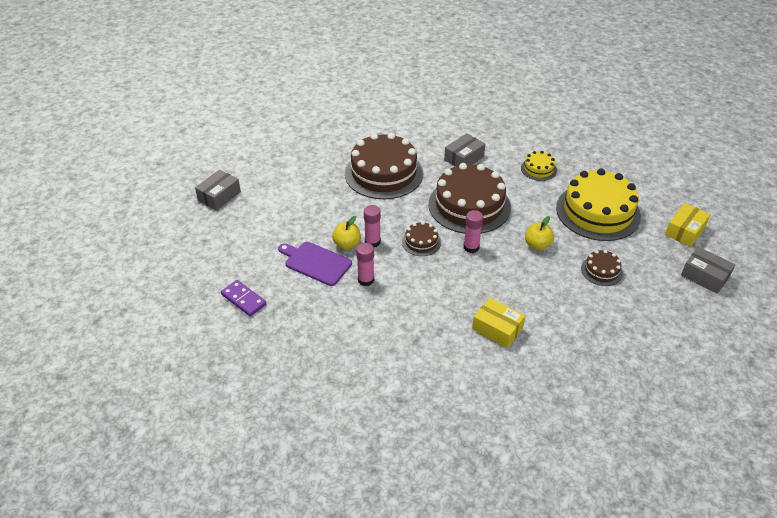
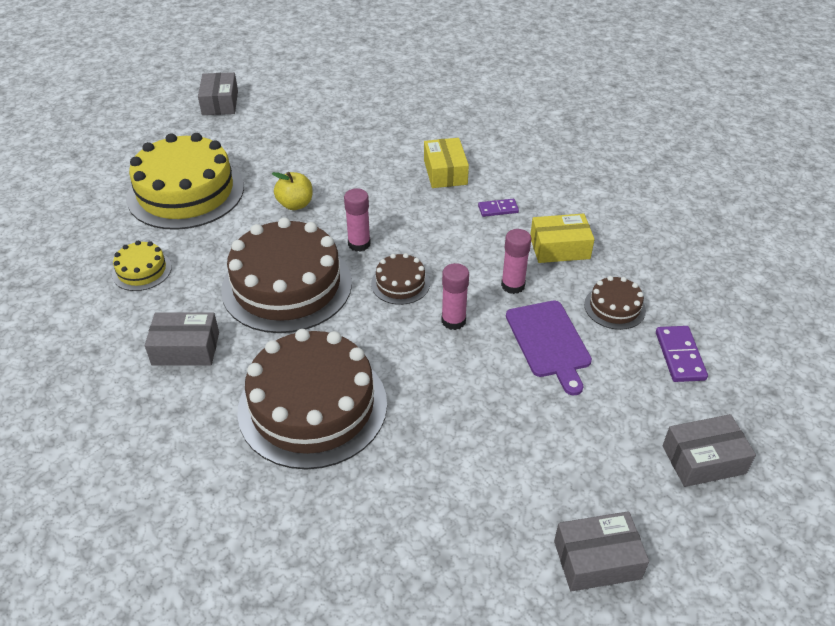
camera: 135 degrees left, 0 degrees up
(199, 256) = (703, 459): none -> grey box
(347, 244) = (486, 339): yellow apple -> none
(431, 324) = (498, 209): none -> purple domino
(601, 271) = (284, 153): brown cake -> brown cake (614, 307)
(685, 231) = (158, 133): yellow box -> yellow box (559, 248)

